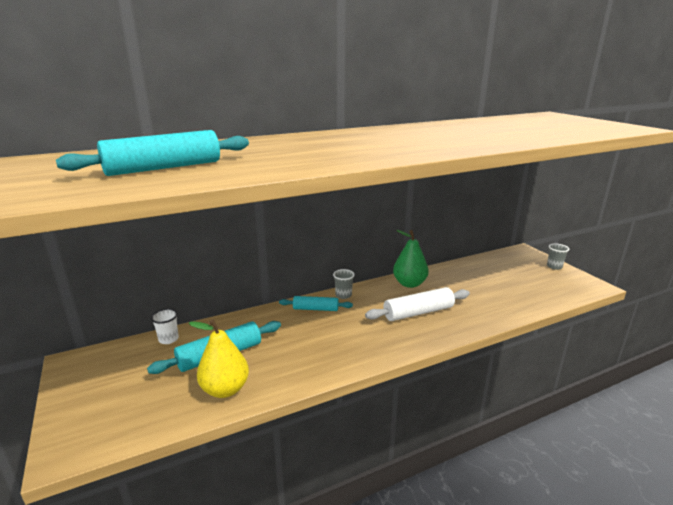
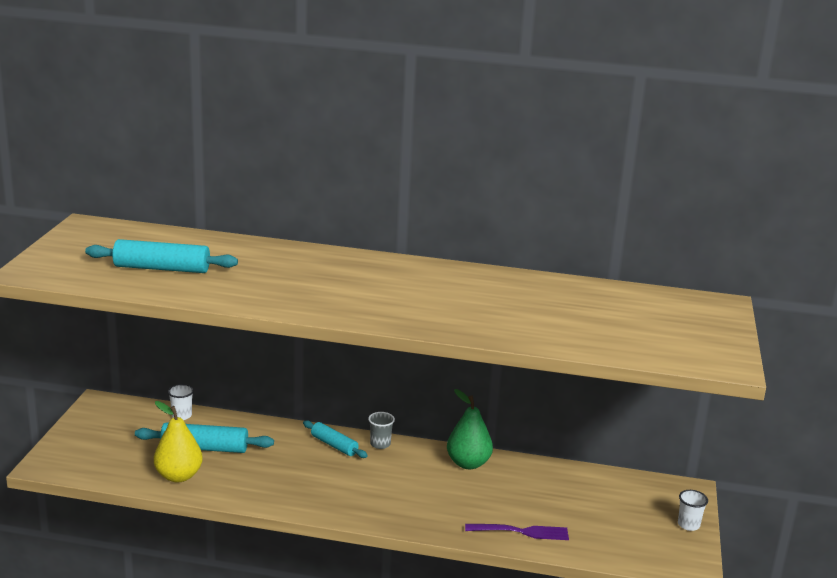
camera: 35 degrees right, 0 degrees up
(418, 312) = (427, 495): white rolling pin -> none
(499, 308) = (521, 532): none -> purple fork
(554, 266) = (688, 525): grey cup -> white cup

